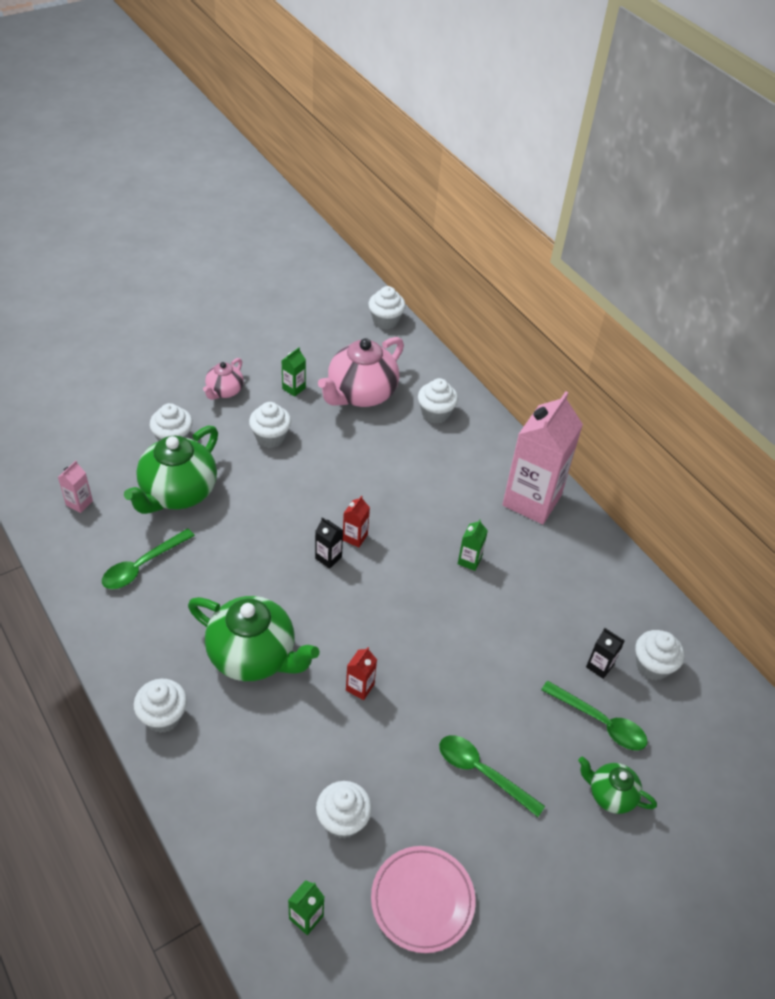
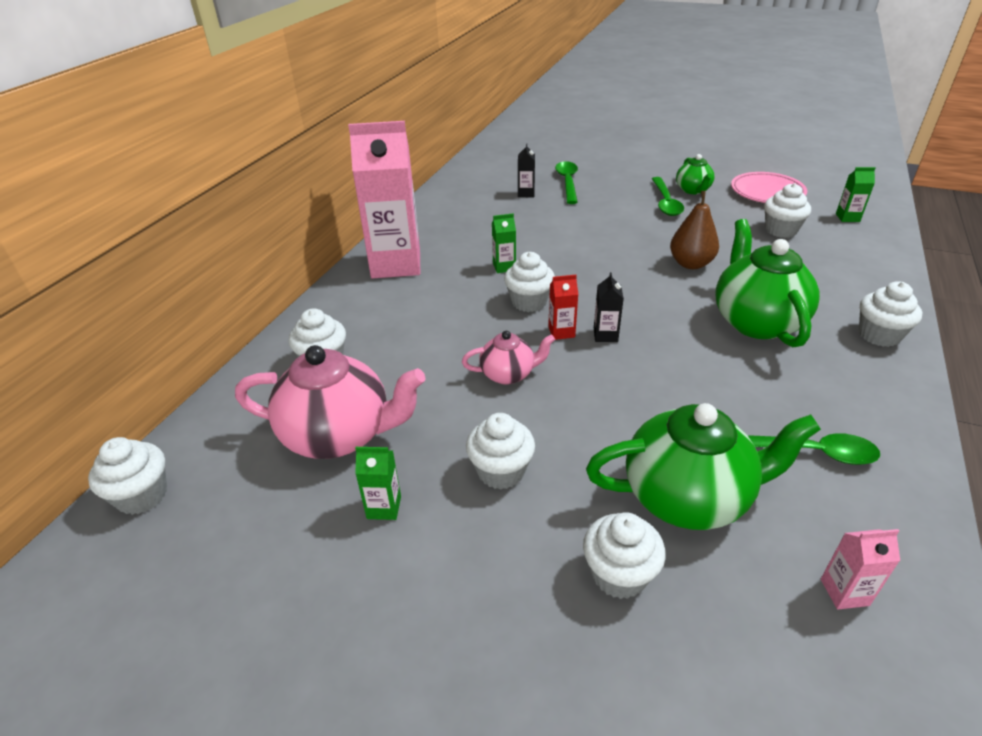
camera: 120 degrees left, 10 degrees down
(224, 391) = (463, 587): pink teapot -> pink teapot (508, 374)
(360, 687) = (691, 264): red carton -> brown pear
(610, 795) = (609, 168): green teapot -> green teapot (693, 190)
(652, 666) = (499, 180): white cupcake -> white cupcake (529, 302)

